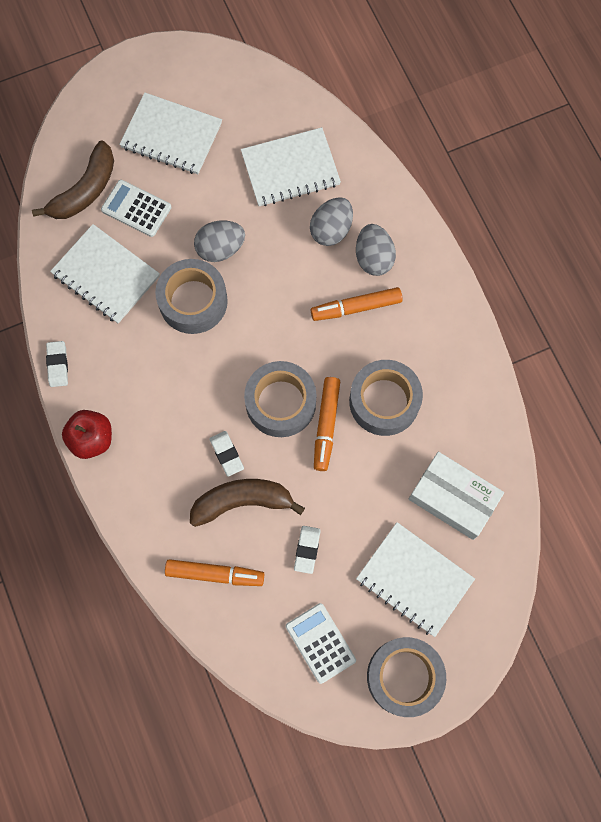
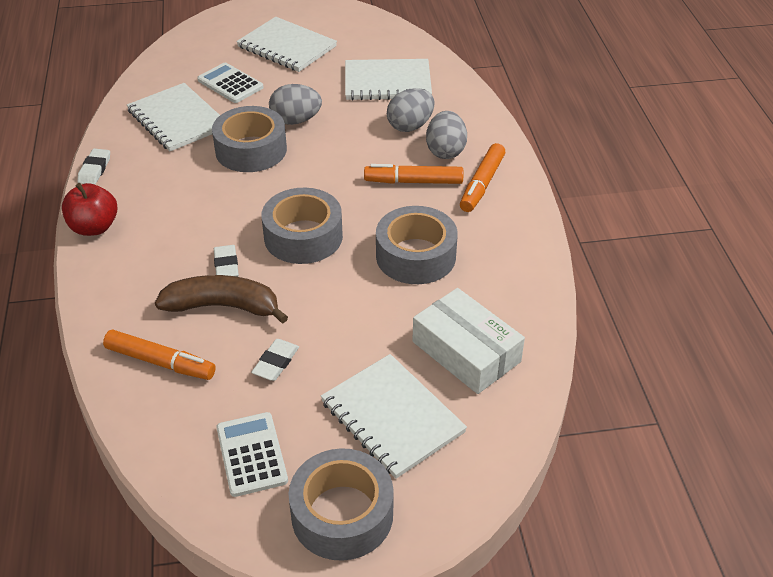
camera: 15 degrees right, 30 degrees down
(85, 190) = (190, 66): brown banana -> none
(326, 425) = (344, 263): orange marker -> orange marker (482, 184)

